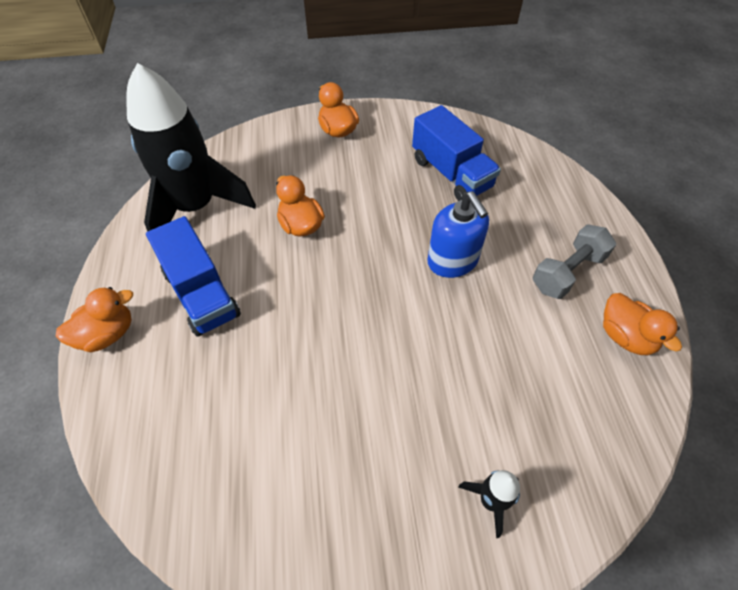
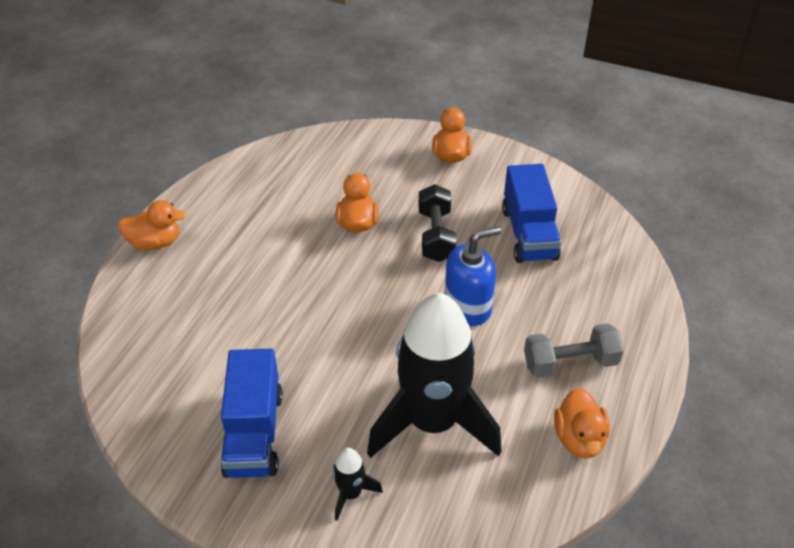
camera: 30 degrees right, 10 degrees down
(195, 207) = (282, 174): black rocket -> black rocket (432, 422)
(201, 294) = (241, 243): blue truck -> blue truck (254, 433)
(378, 207) = (436, 235): none -> black dumbbell
(453, 261) = (468, 307): blue soap dispenser -> blue soap dispenser turned 120 degrees counterclockwise

